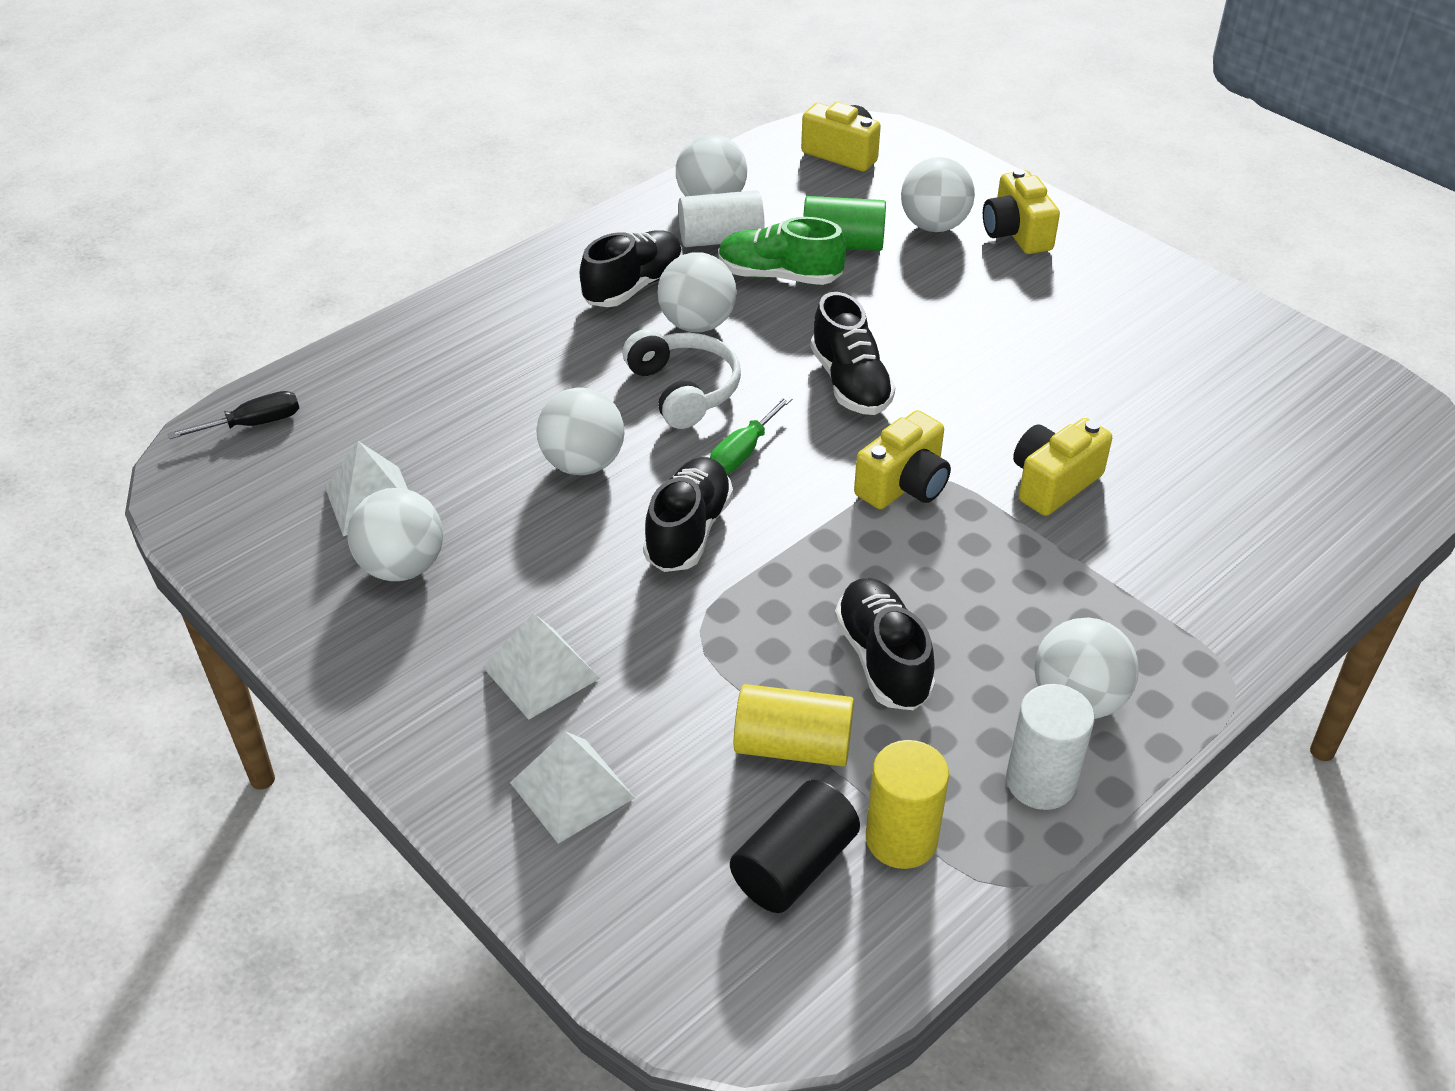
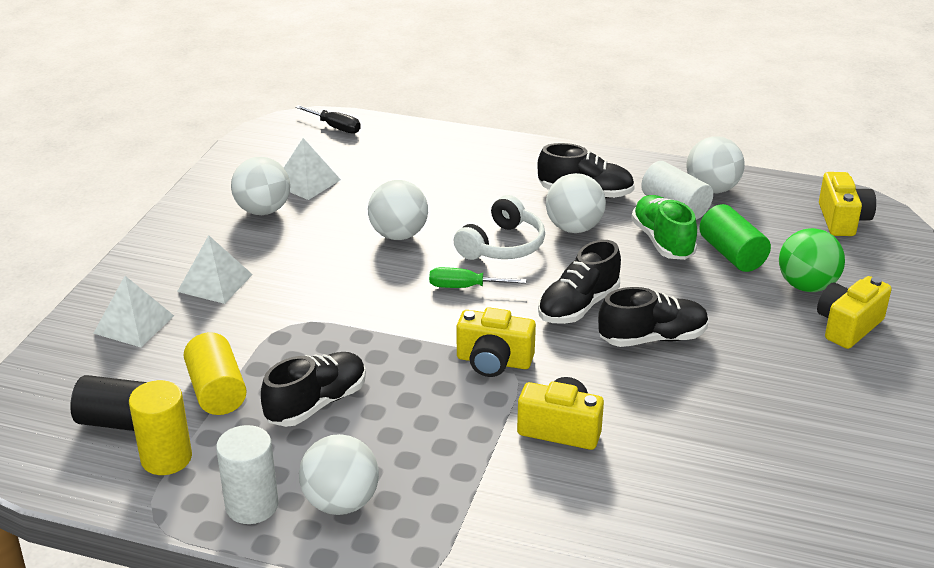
camera: 60 degrees right, 10 degrees down
(688, 531) = (372, 292): black shoe -> black shoe (652, 338)
(934, 225) = (806, 286): white ball -> green ball

